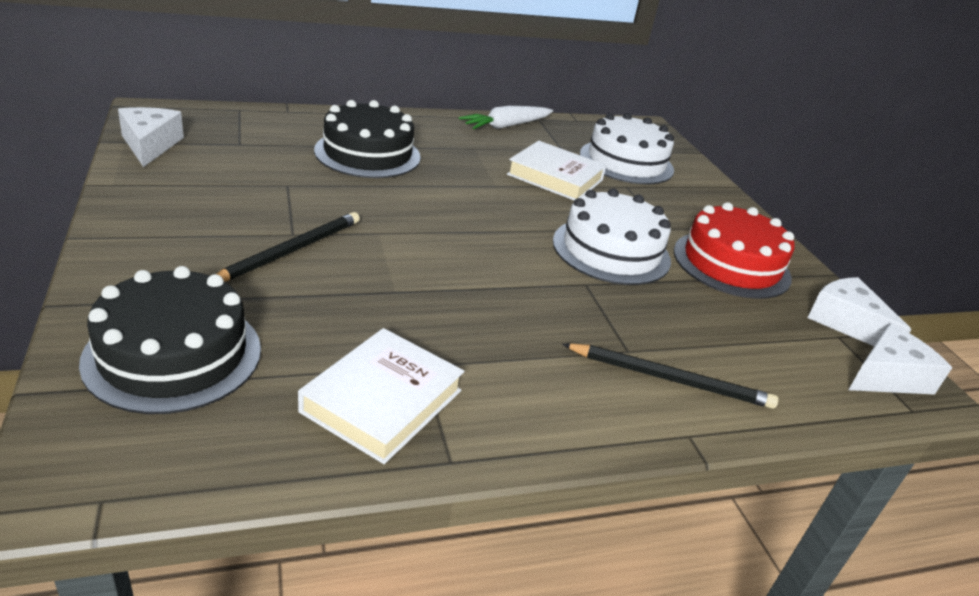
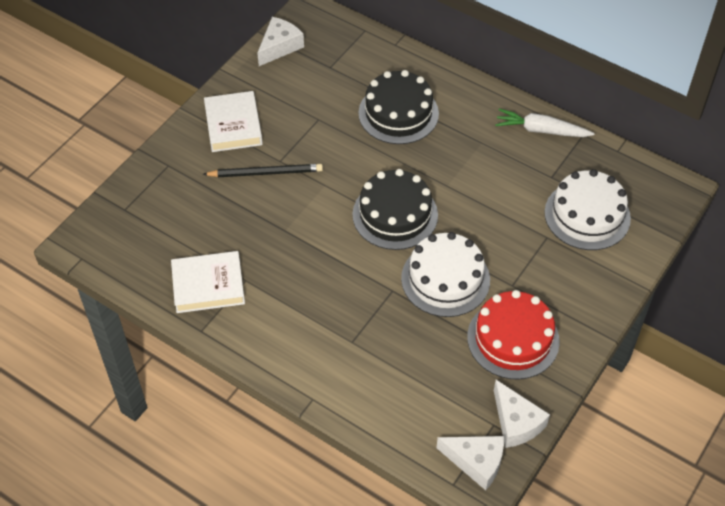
camera: 55 degrees right, 20 degrees up
(173, 354) = (158, 207): black cake -> black cake (395, 214)
(555, 177) = (502, 200): white book -> white book (233, 125)
(670, 379) = (348, 370): black pencil -> none
(846, 323) = (516, 422): white cheese -> white cheese turned 135 degrees clockwise

